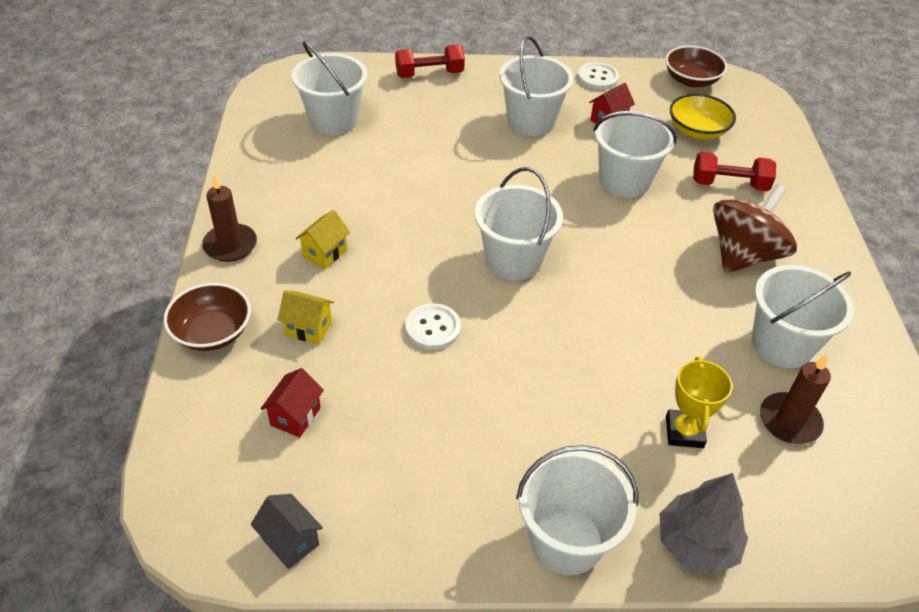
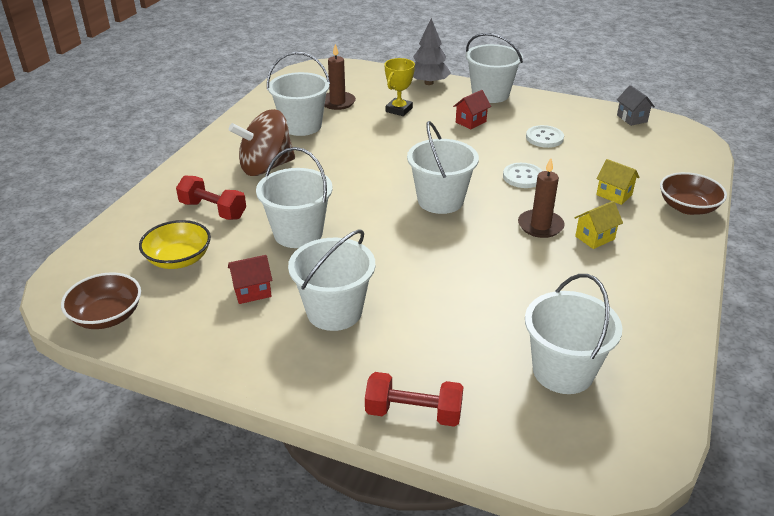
camera: 155 degrees left, 10 degrees down
(230, 245) = (680, 262): brown candle -> brown candle (540, 226)
(295, 416) = (626, 157): red house -> red house (471, 122)
(597, 78) = (207, 348): white button -> white button (544, 138)

